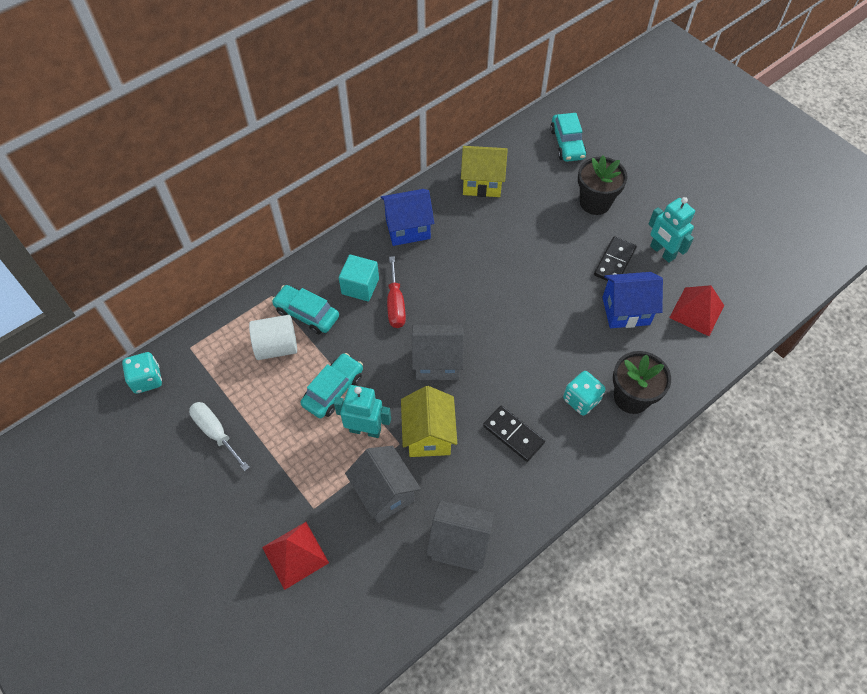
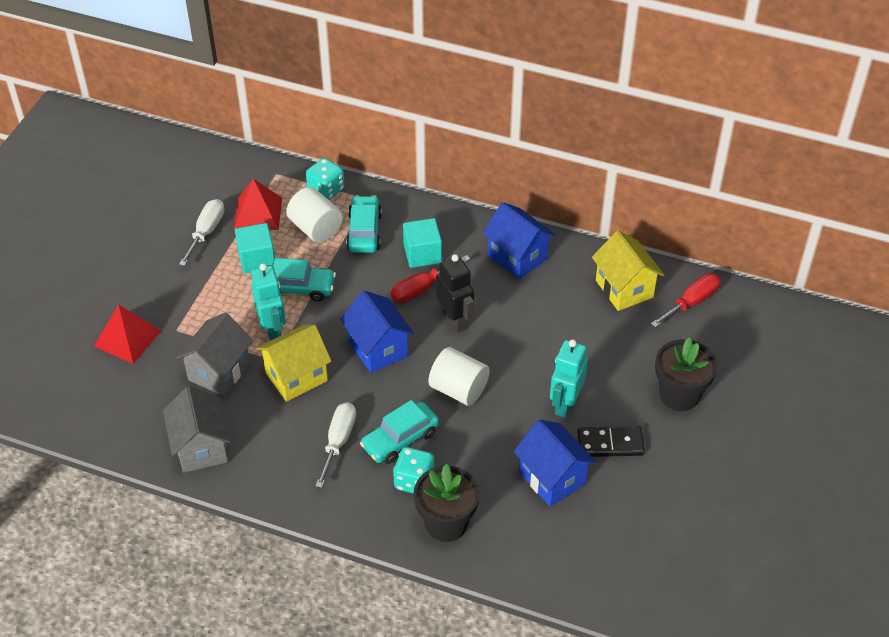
camera: 60 degrees right, 10 degrees down
(147, 380) = (227, 164): turquoise dice -> turquoise dice (326, 190)
(278, 407) = (257, 259): none -> turquoise cube
(437, 363) = (378, 349): grey house -> blue house
(442, 298) = (455, 320): none -> black robot
(511, 328) = (458, 389): none -> white cylinder
(513, 434) = (338, 441): black domino -> white screwdriver
(519, 153) = (692, 302): none -> red screwdriver
(567, 144) = (743, 337): turquoise car -> turquoise car (400, 439)
(662, 252) = (658, 482): turquoise robot -> turquoise robot (565, 404)
(696, 311) = (600, 544): red pyramid -> red pyramid (258, 213)

